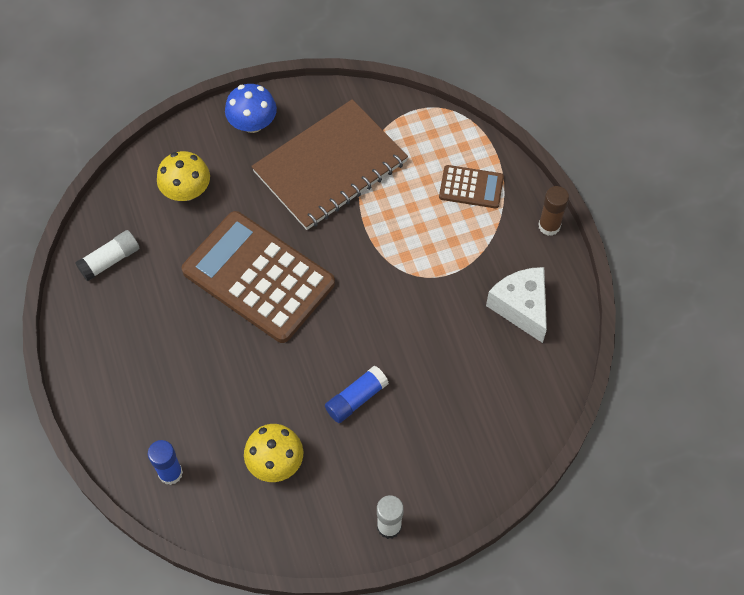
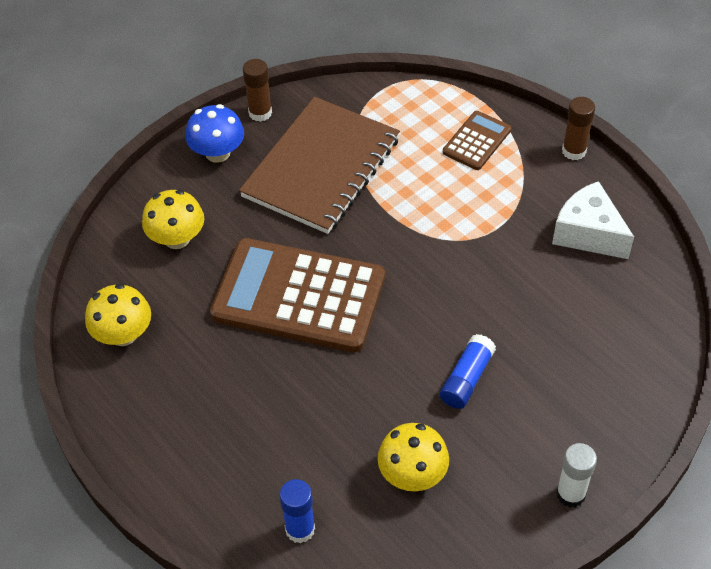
camera: 20 degrees left, 10 degrees down
(110, 260) = (123, 334): white glue stick -> yellow mushroom
(304, 97) = (260, 113): none -> brown glue stick
(471, 187) = (477, 141): brown calculator -> brown calculator turned 45 degrees counterclockwise

